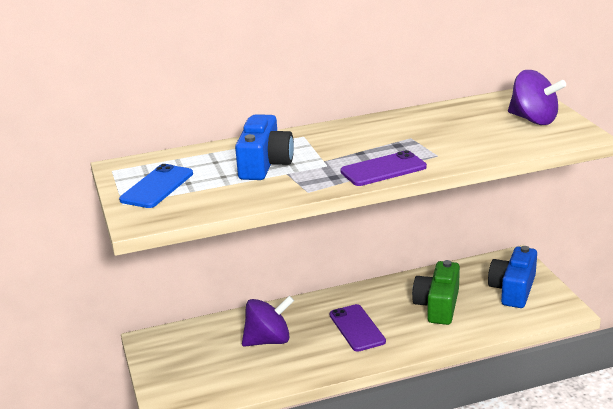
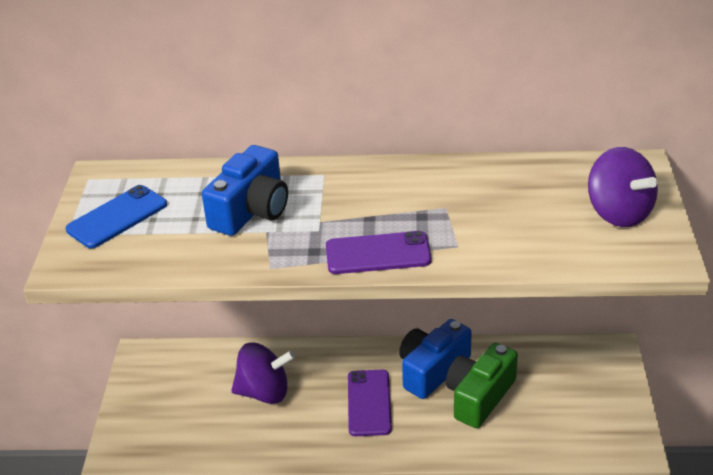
camera: 20 degrees right, 10 degrees up
(513, 289) = (583, 398): blue camera -> blue camera (432, 370)

